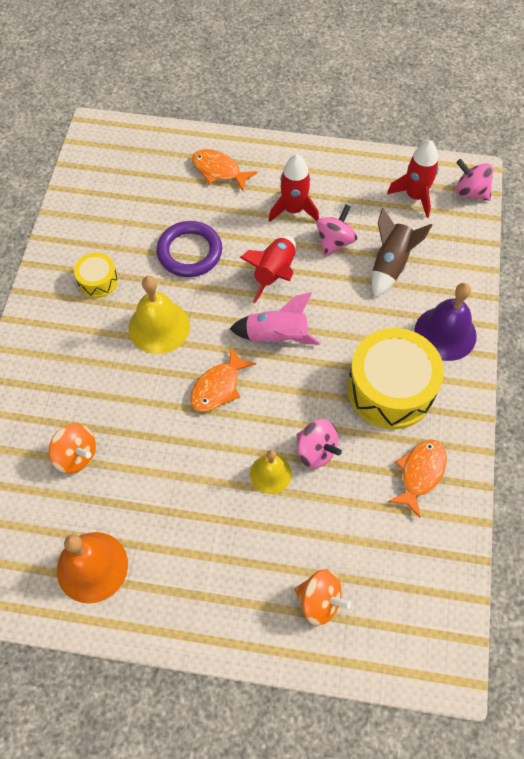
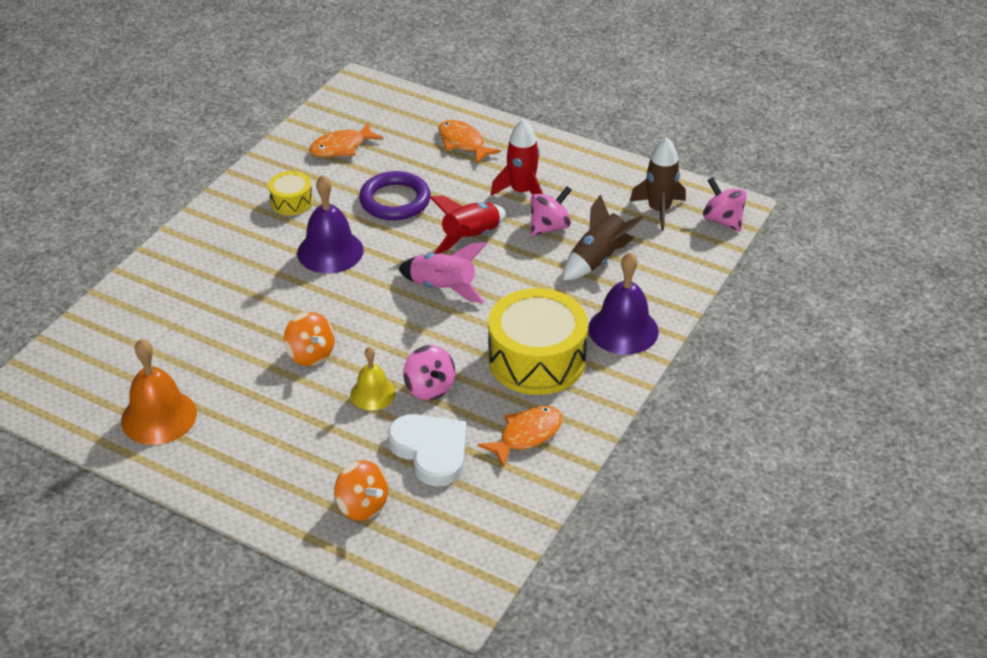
camera: 20 degrees right, 20 degrees down
(76, 455) = (193, 329): orange spinning top -> orange spinning top (310, 354)
(159, 326) = (330, 251): yellow bell -> purple bell
(218, 387) = (361, 313): orange fish -> orange fish (341, 147)
(349, 519) = (431, 451): none -> white heart
(415, 196) = (659, 210): red rocket -> brown rocket

